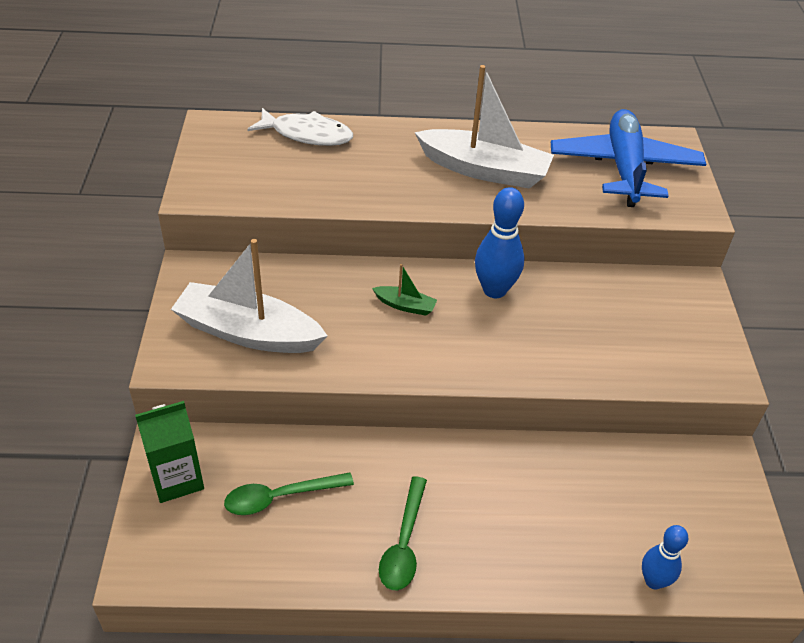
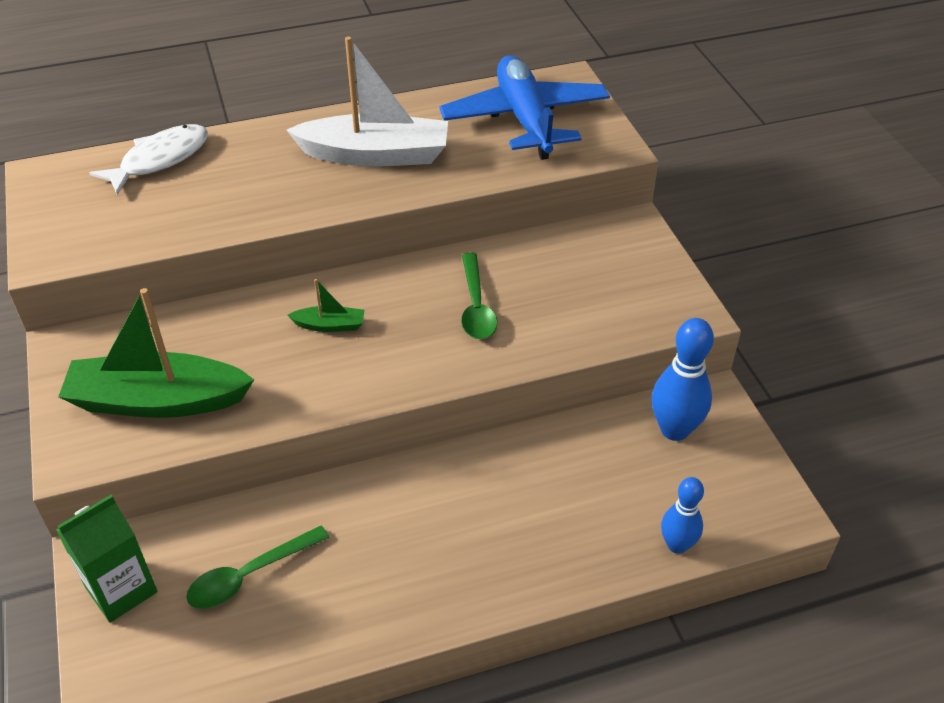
camera: 15 degrees left, 0 degrees up
(248, 332) = (158, 401): white boat -> green boat
(307, 134) = (160, 160): white fish -> white fish turned 45 degrees counterclockwise
(404, 543) = (404, 584): green spoon -> green spoon (476, 306)
(494, 290) = (423, 284): blue bowling pin -> blue bowling pin (674, 430)

